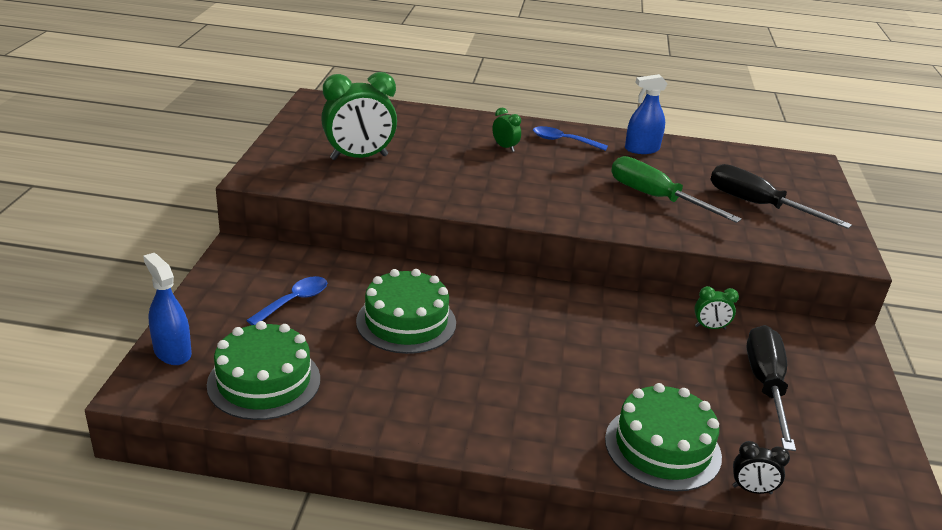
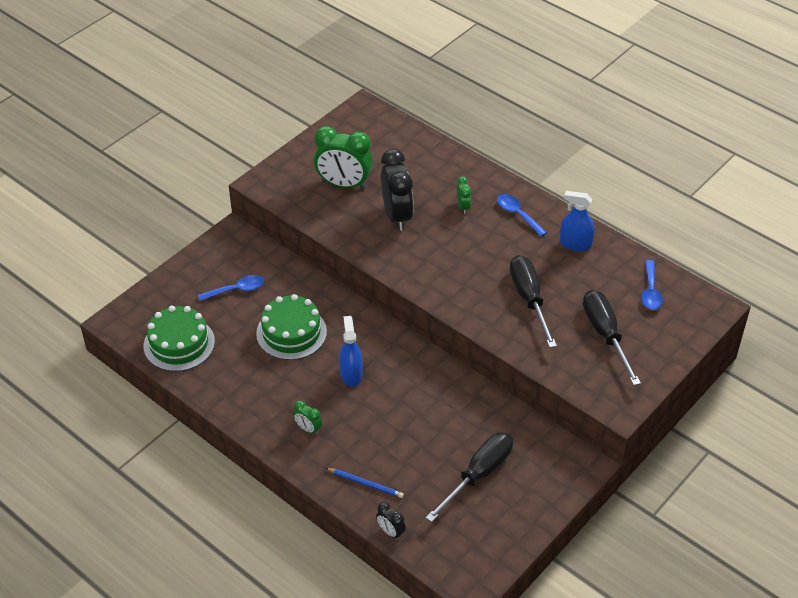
camera: 35 degrees right, 15 degrees up
(172, 352) = (144, 302): blue spray bottle -> blue spray bottle (351, 374)
(445, 168) = (397, 216): none -> black clock
(656, 198) = (529, 299): green screwdriver -> black screwdriver
(662, 447) = (366, 484): green cake -> blue pencil
(710, 327) = (490, 417): green clock -> green clock (308, 429)
(749, 165) = (650, 291): none -> blue spoon

